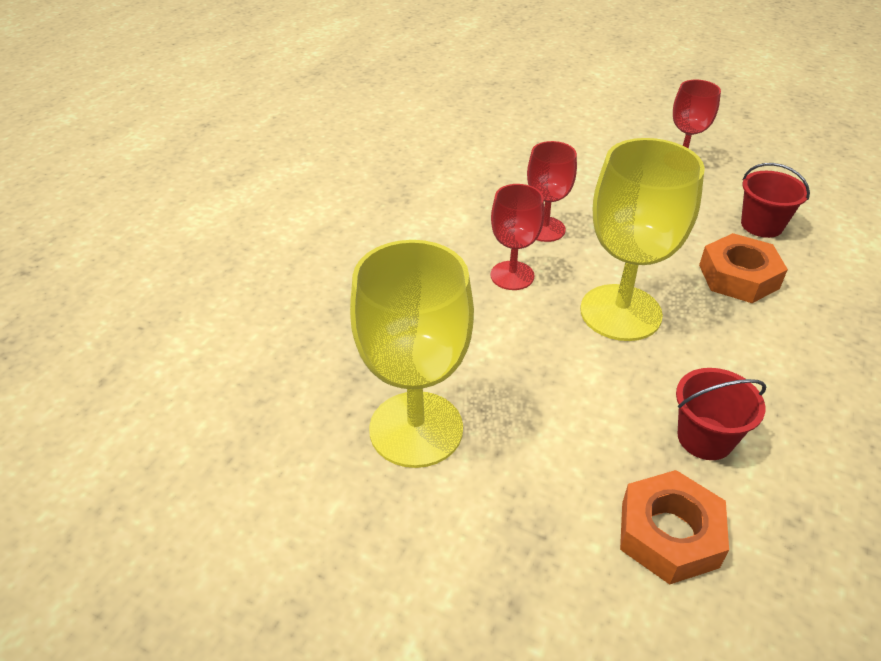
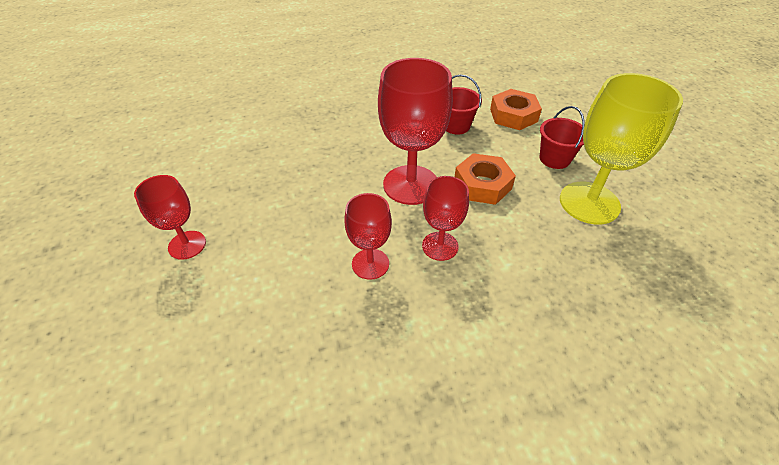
camera: 135 degrees left, 5 degrees up
(620, 312) = (411, 185): yellow goblet -> red goblet
(738, 276) = (322, 160): orange nut -> orange nut (482, 185)
(761, 225) = (251, 172): red bucket -> red bucket (554, 159)

